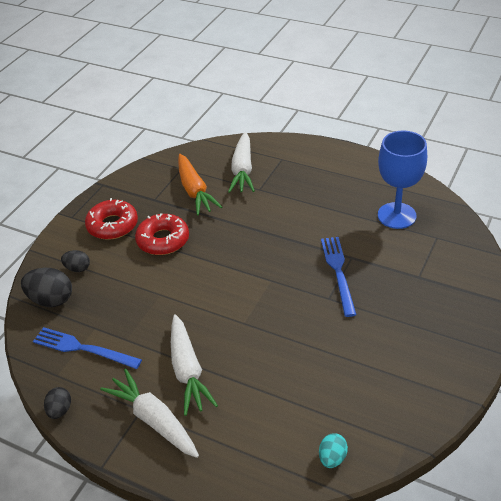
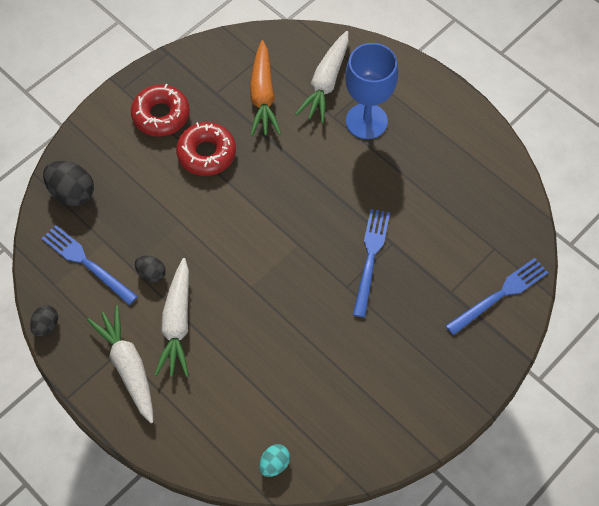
camera: 15 degrees right, 20 degrees up
(77, 268) = (109, 161): black egg -> black egg (151, 274)
(396, 215) = (465, 205): blue goblet -> blue goblet (366, 121)
(460, 267) = (499, 295): none -> blue fork

